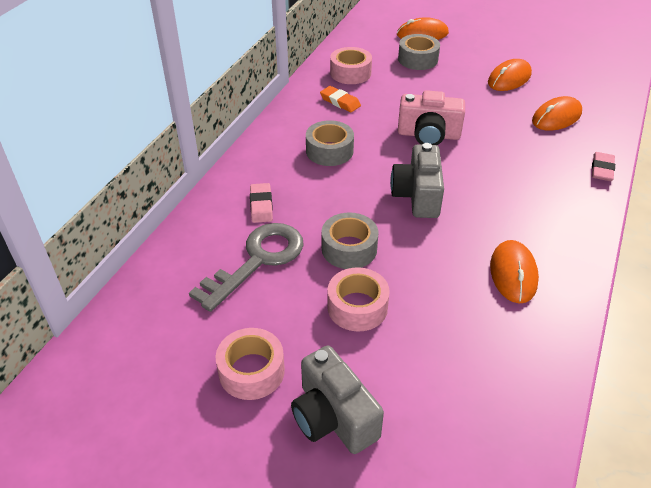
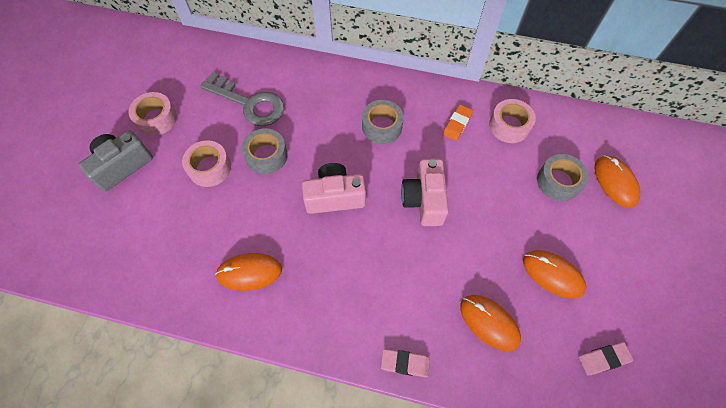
camera: 80 degrees right, 20 degrees up
(261, 205) = (306, 94): pink eraser -> pink eraser (603, 359)
(417, 196) = (335, 197): grey camera -> pink camera

